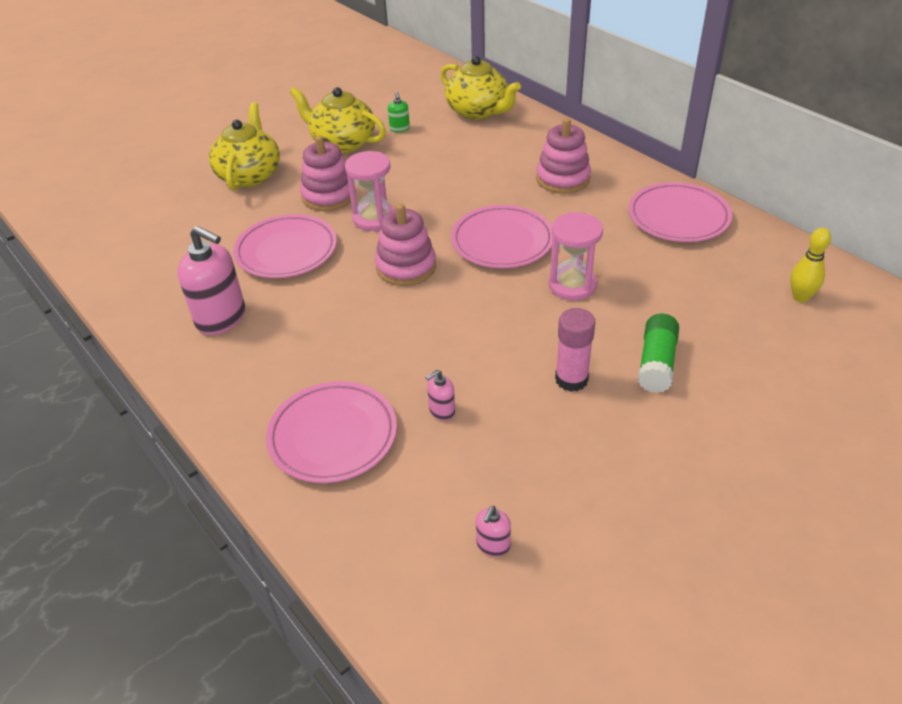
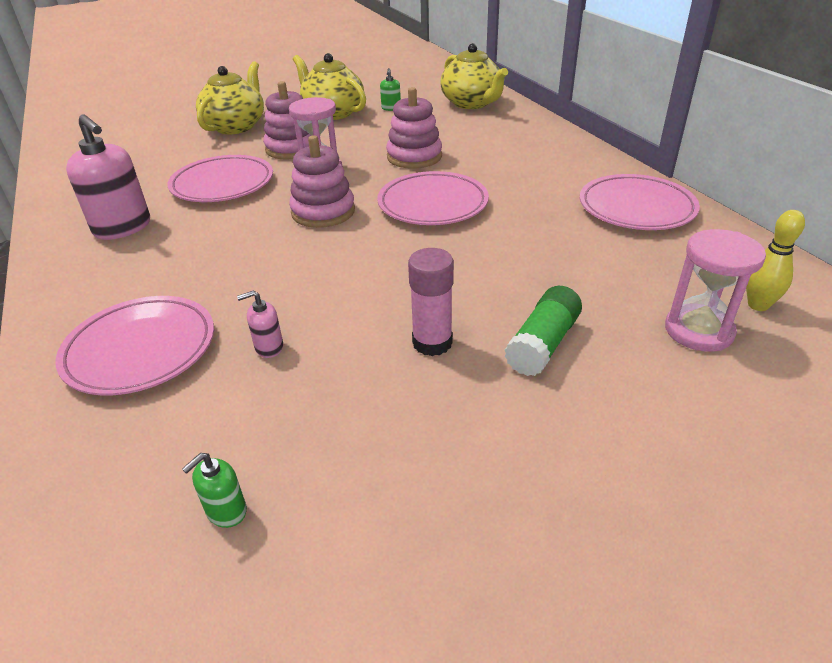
camera: 15 degrees right, 5 degrees down
(493, 545) = (226, 511): pink soap dispenser -> green soap dispenser
(563, 179) = (526, 161): pink stacking toy -> pink stacking toy (414, 157)
(572, 285) = (485, 252): pink hourglass -> pink hourglass (698, 331)

